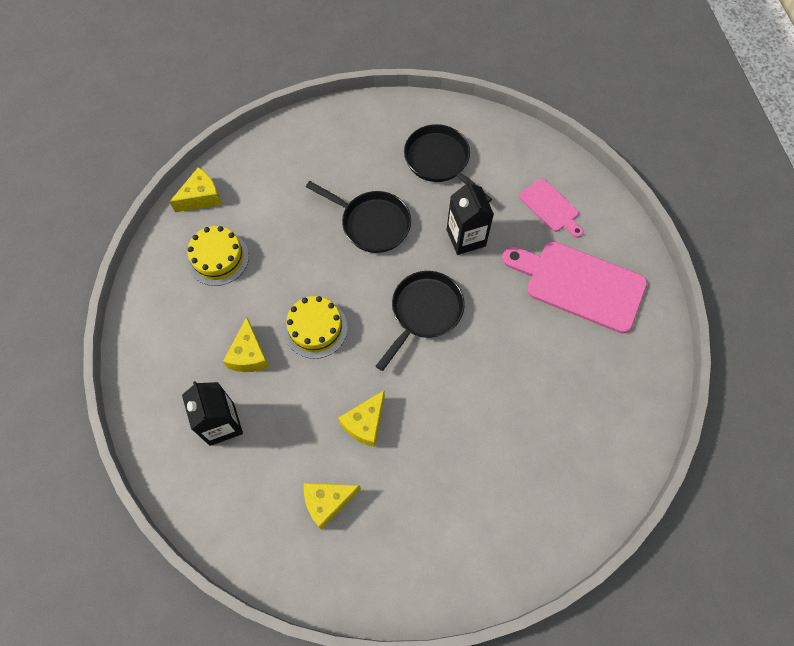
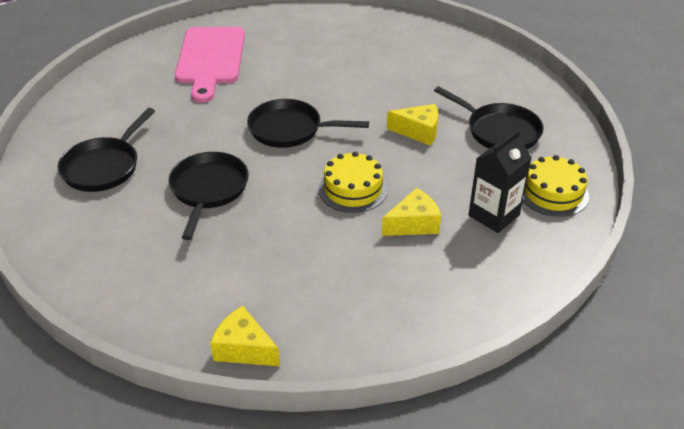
camera: 115 degrees left, 25 degrees down
(218, 258) = (320, 294): yellow cake -> yellow cake (553, 193)
(327, 502) = (499, 131): yellow cheese -> black pan
(466, 238) = (194, 126): black carton -> none
(550, 207) = (134, 88): pink cutting board -> none

